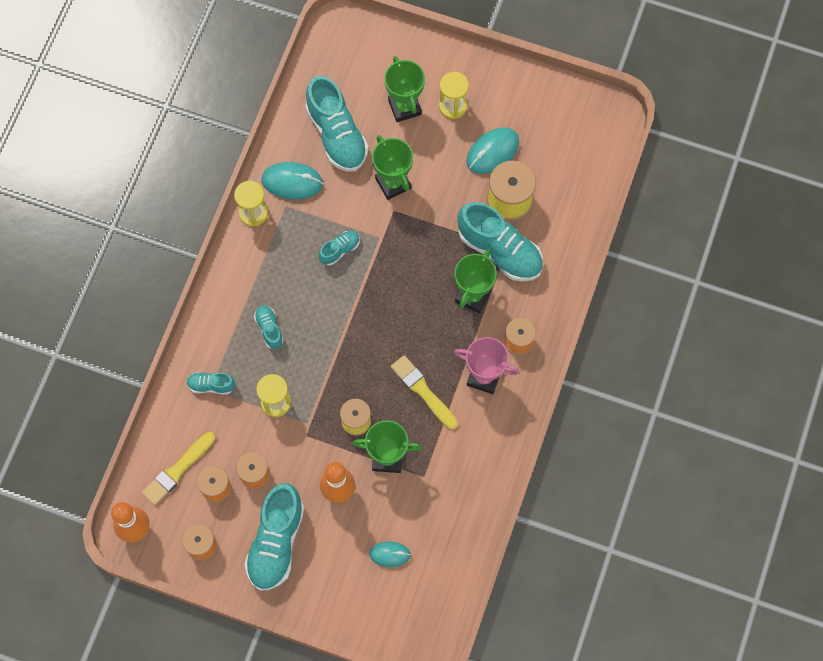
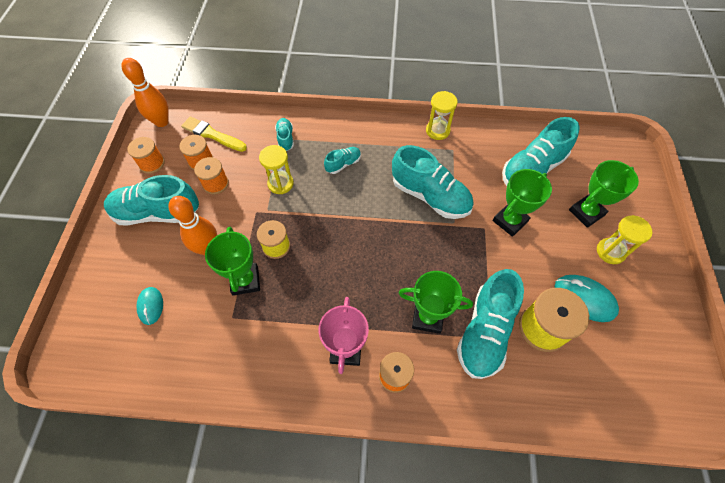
camera: 75 degrees right, 10 degrees down
(292, 182) = (475, 149): turquoise mouse -> none
(340, 250) = (430, 196): turquoise shoe -> turquoise shoe, size x2.06
(423, 391) = (317, 295): yellow brush -> none

